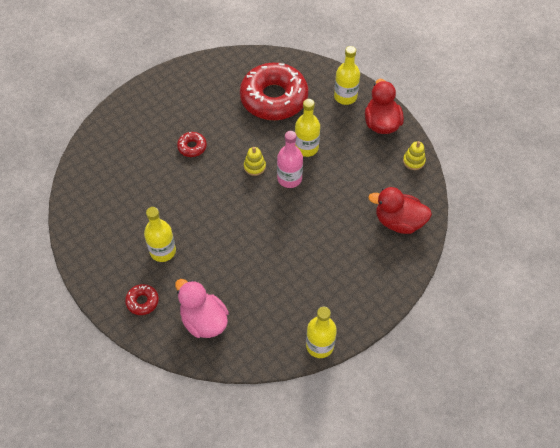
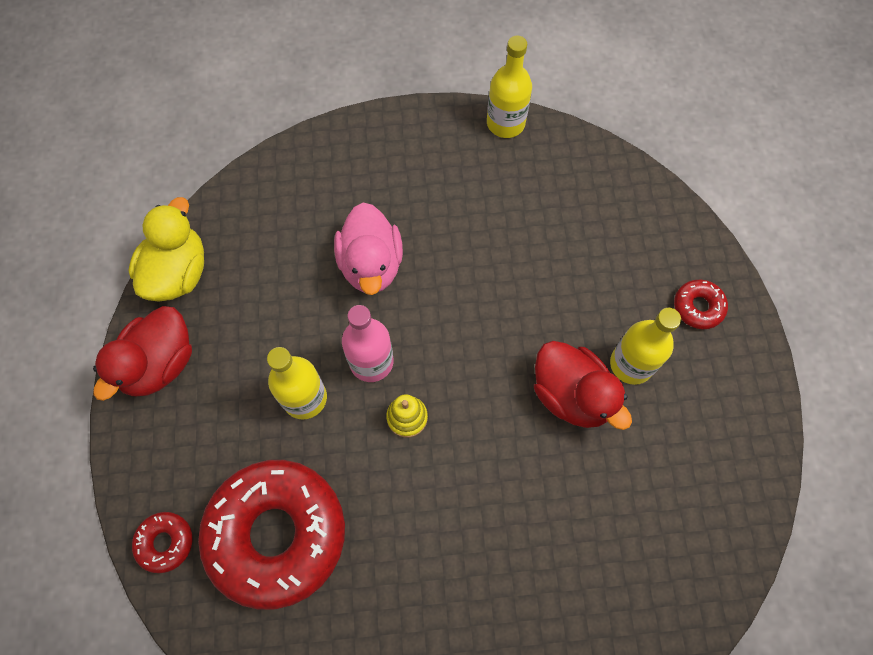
camera: 145 degrees left, 10 degrees up
(192, 147) = (480, 525): red donut -> red donut (165, 542)
(204, 320) = (628, 233): pink duck -> pink duck (371, 265)
(345, 96) = (164, 453): yellow bottle -> none
(398, 222) = (283, 203): red duck -> red duck (571, 395)
(413, 161) = (178, 273): yellow stacking toy -> yellow duck

